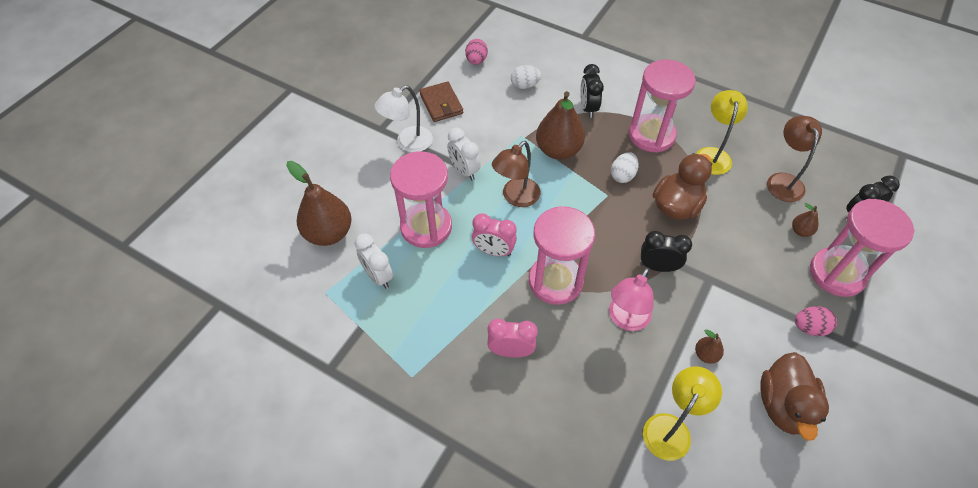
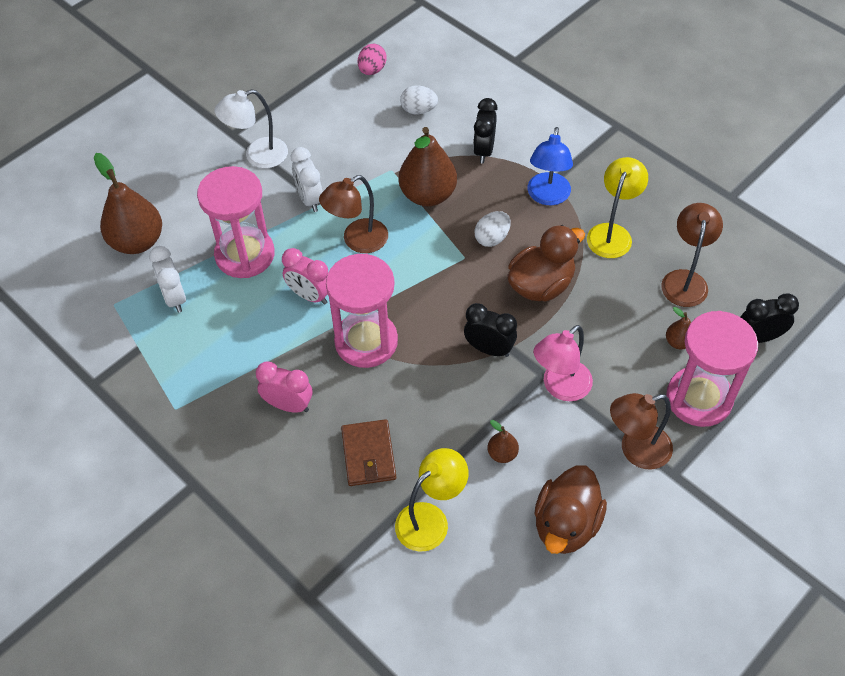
camera: 15 degrees right, 0 degrees up
(441, 104) = (312, 116): brown wallet -> brown wallet (368, 455)
(625, 319) = (428, 398): pink lamp -> pink lamp (560, 387)
(651, 135) = (547, 197): pink hourglass -> blue lamp
(809, 327) = (636, 450): pink egg -> brown lamp

